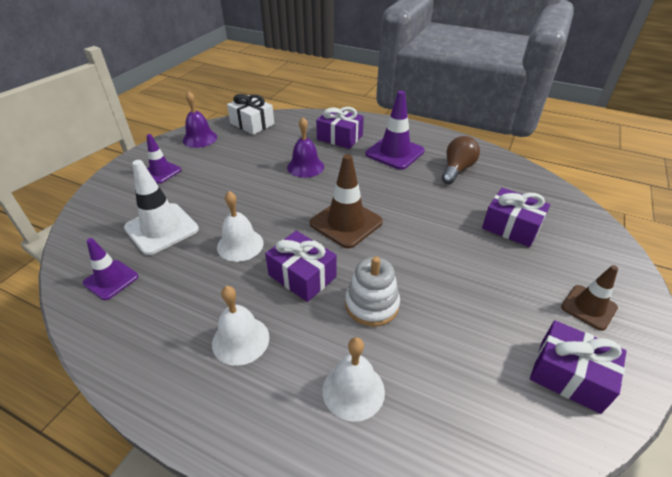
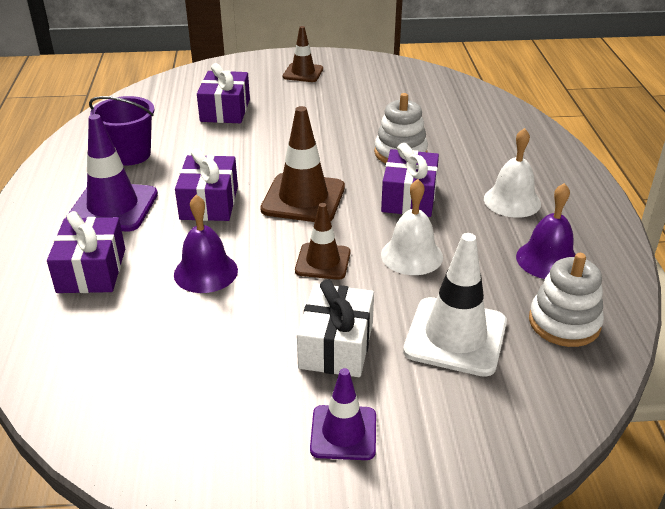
camera: 120 degrees left, 5 degrees down
(111, 280) = (564, 323): purple traffic cone -> white stacking toy
(200, 138) = (194, 453): purple bell -> purple bell (547, 260)
(252, 124) = (89, 404): white gift -> white gift (336, 345)
(273, 207) = (323, 261): none -> brown traffic cone
(353, 390) = (484, 139): white bell -> none
(457, 169) = (130, 155): brown light bulb -> purple bucket
(569, 375) = (376, 75): purple gift -> purple gift (209, 203)

